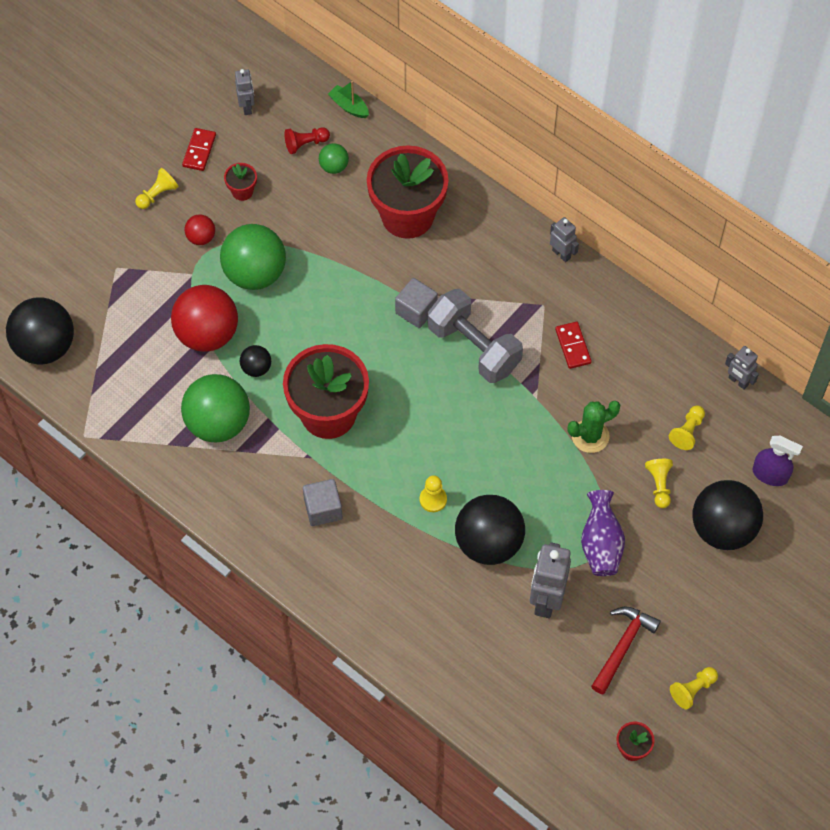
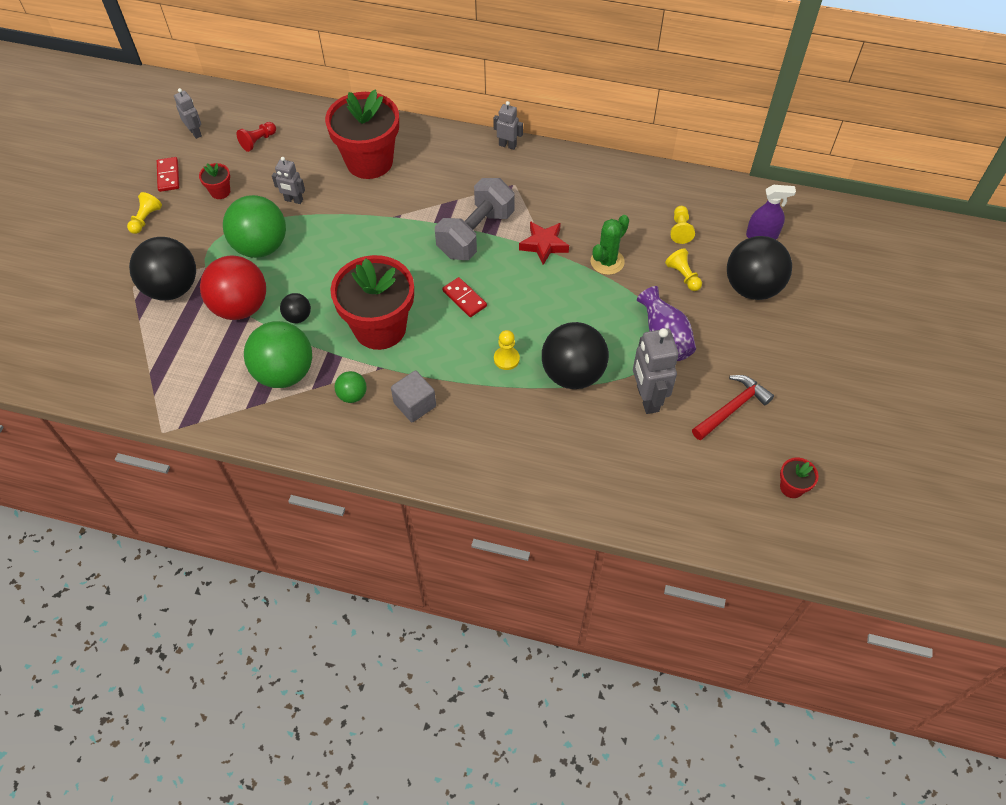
camera: 25 degrees left, 5 degrees down
(45, 346) = (92, 372): black ball -> black ball (172, 288)
(201, 237) = (200, 237): red ball -> none
(334, 166) = (290, 149): green ball -> green ball (352, 395)
(349, 106) = (281, 105): green boat -> none
(416, 310) = (413, 225): grey cube -> none
(474, 347) = (476, 234): grey dumbbell -> grey dumbbell turned 75 degrees counterclockwise
(536, 389) = (544, 245): none -> red star
(573, 346) = (554, 204): red domino -> red domino (464, 298)
(623, 646) = (732, 408): red hammer -> red hammer turned 45 degrees clockwise
(693, 690) = (809, 418): yellow pawn -> none
(738, 381) = (695, 181): grey robot -> grey robot (293, 200)

